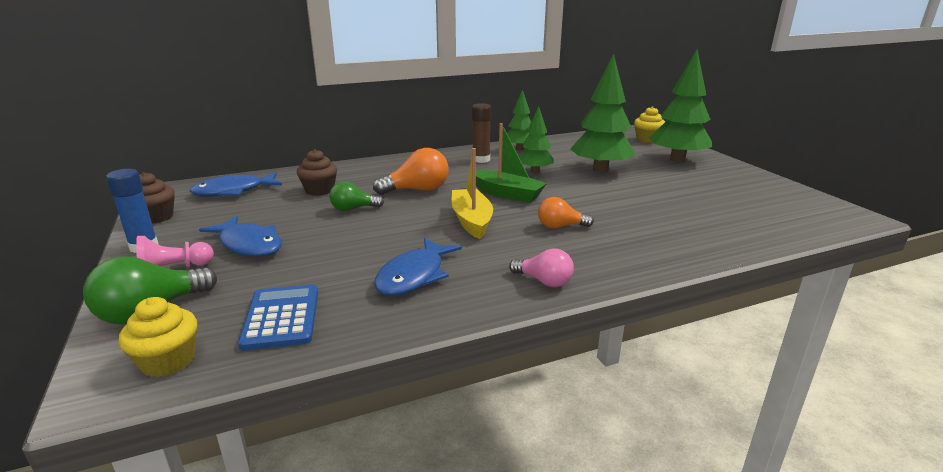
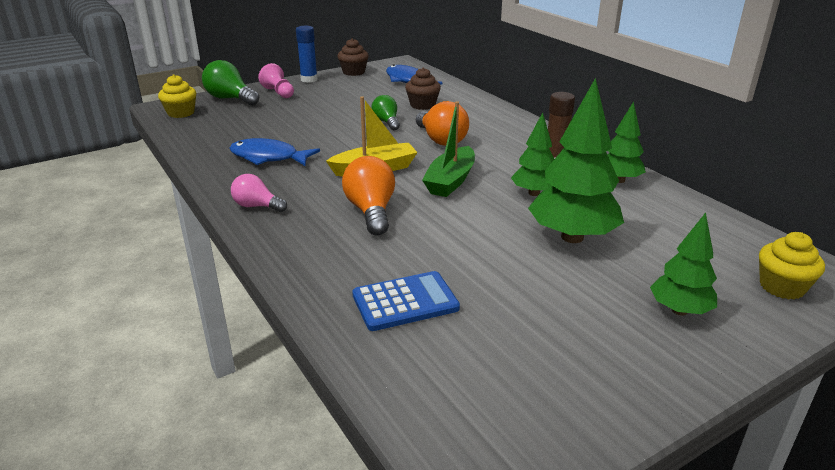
camera: 80 degrees right, 5 degrees up
(249, 245) = (315, 103): blue fish -> none
(281, 317) = (218, 128): blue calculator -> blue calculator (405, 302)
(544, 281) = (257, 206): pink light bulb -> pink light bulb turned 90 degrees clockwise
(560, 227) = (371, 211): orange light bulb -> orange light bulb, size x1.57
(677, 160) = (679, 310): green tree -> green tree, size x0.59

